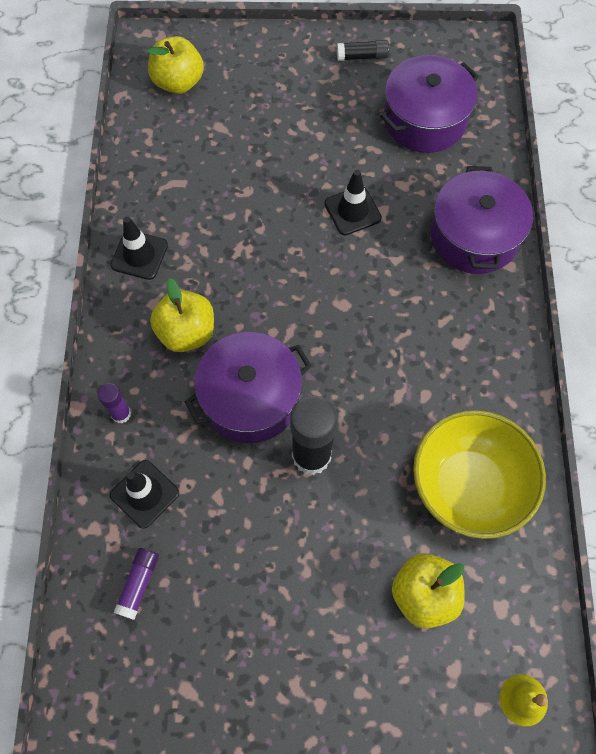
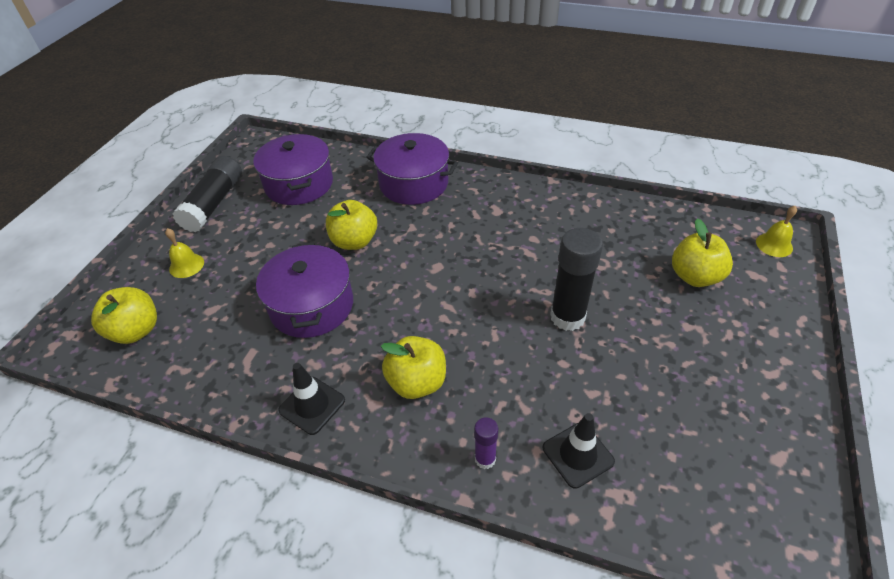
camera: 70 degrees left, 20 degrees down
(138, 584) = (672, 480): purple glue stick -> none
(251, 398) = (502, 347): purple pot -> purple pot (312, 306)
(267, 79) = (186, 265): none -> yellow bell
(352, 211) = (354, 241): black traffic cone -> yellow apple
(362, 56) = (214, 203): black glue stick -> black glue stick, size x1.95
(468, 486) = (612, 233): yellow bowl -> none

